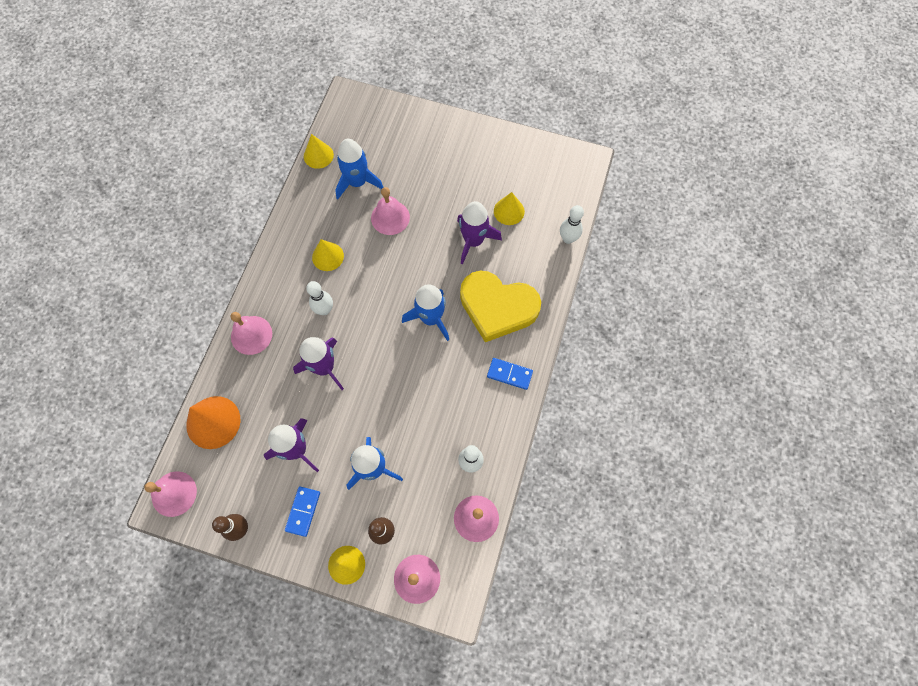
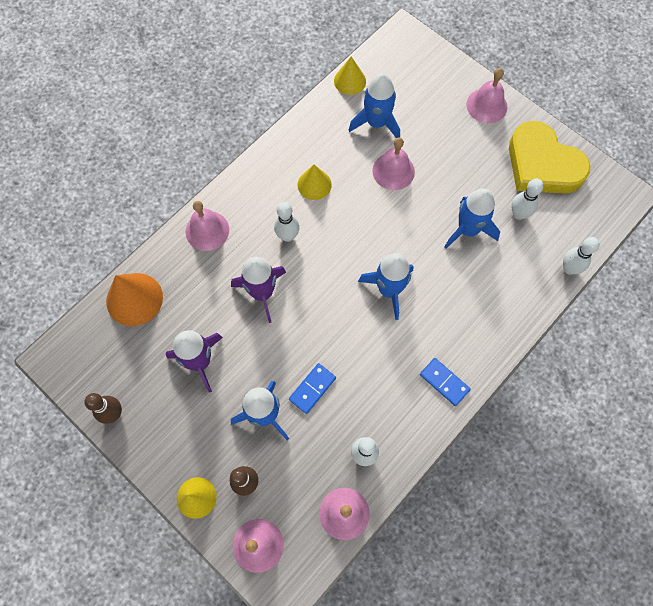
camera: 25 degrees right, 0 degrees up
(174, 493) = (68, 351): pink bell -> pink bell (486, 105)
(303, 511) = (179, 425): blue domino -> blue domino (312, 389)
(473, 241) = (468, 230): purple rocket -> blue rocket
(497, 307) = (462, 308): yellow heart -> yellow heart (542, 165)
(509, 211) = (518, 214): yellow cone -> white bowling pin

